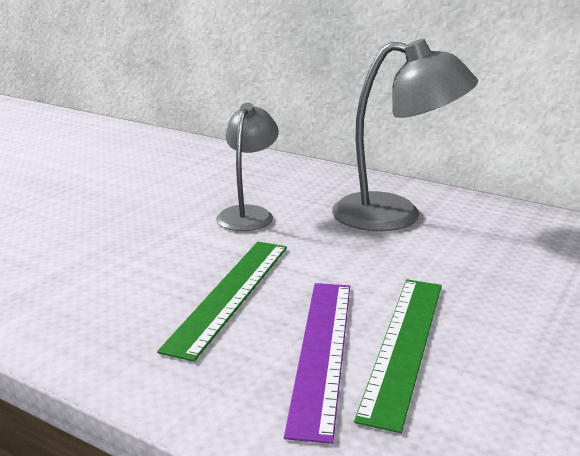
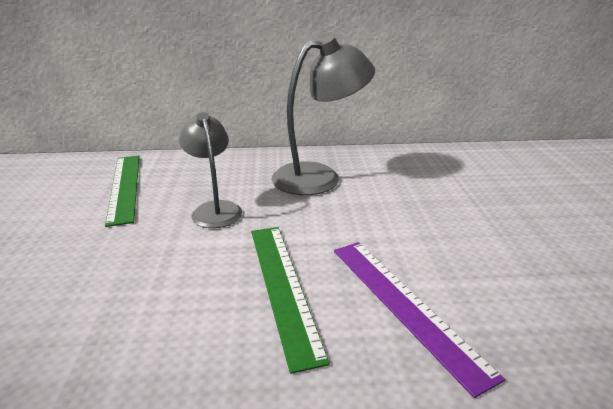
camera: 35 degrees left, 5 degrees up
(404, 345) = (443, 274): green ruler -> green ruler (125, 186)

